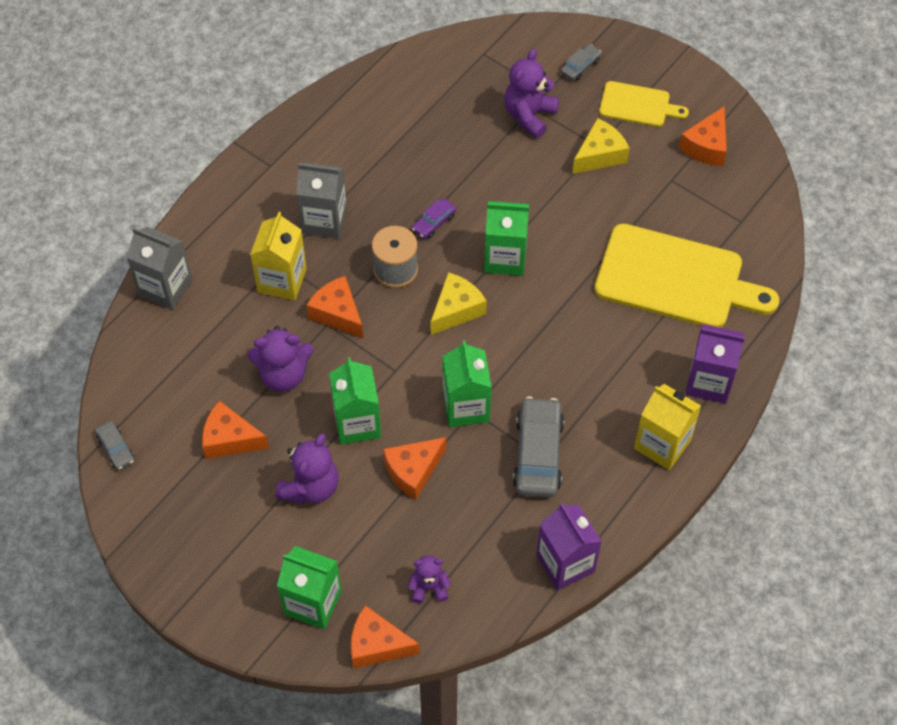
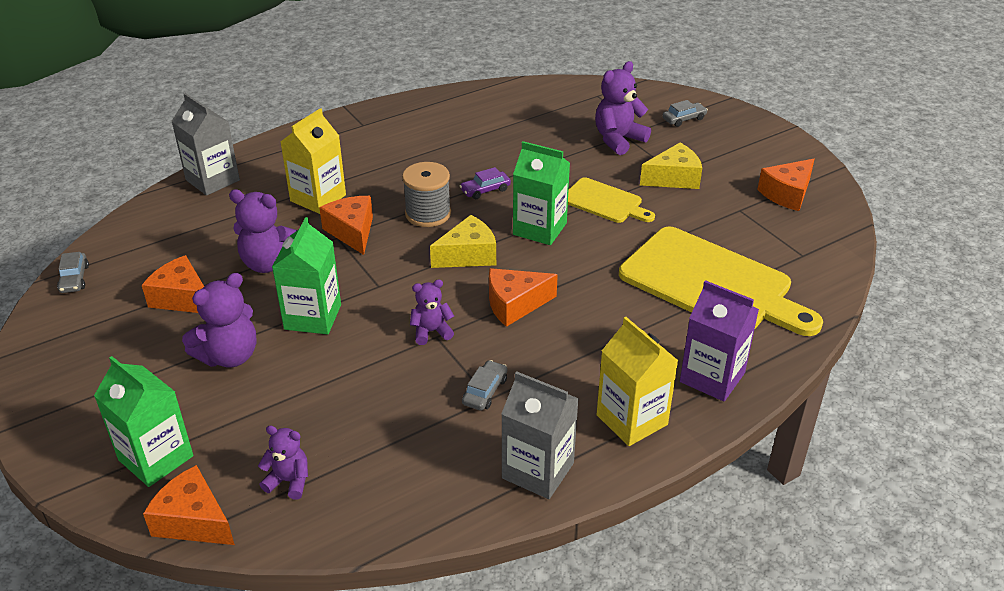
camera: 20 degrees right, 20 degrees down
(324, 220) = (385, 168): grey carton -> grey carton (538, 470)
(413, 471) = (342, 370): orange cheese -> orange cheese (515, 304)
(466, 406) = (431, 331): green carton -> purple teddy bear
(538, 454) = (485, 391): grey car -> grey car, size x0.50
(565, 563) = (458, 503): purple carton -> none
(638, 105) = (728, 153): yellow cutting board -> yellow cutting board (604, 202)

